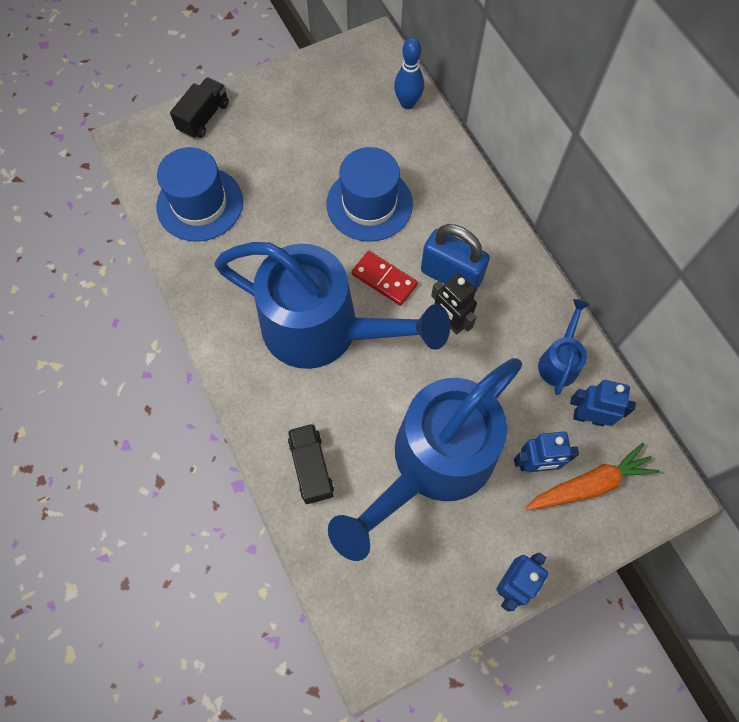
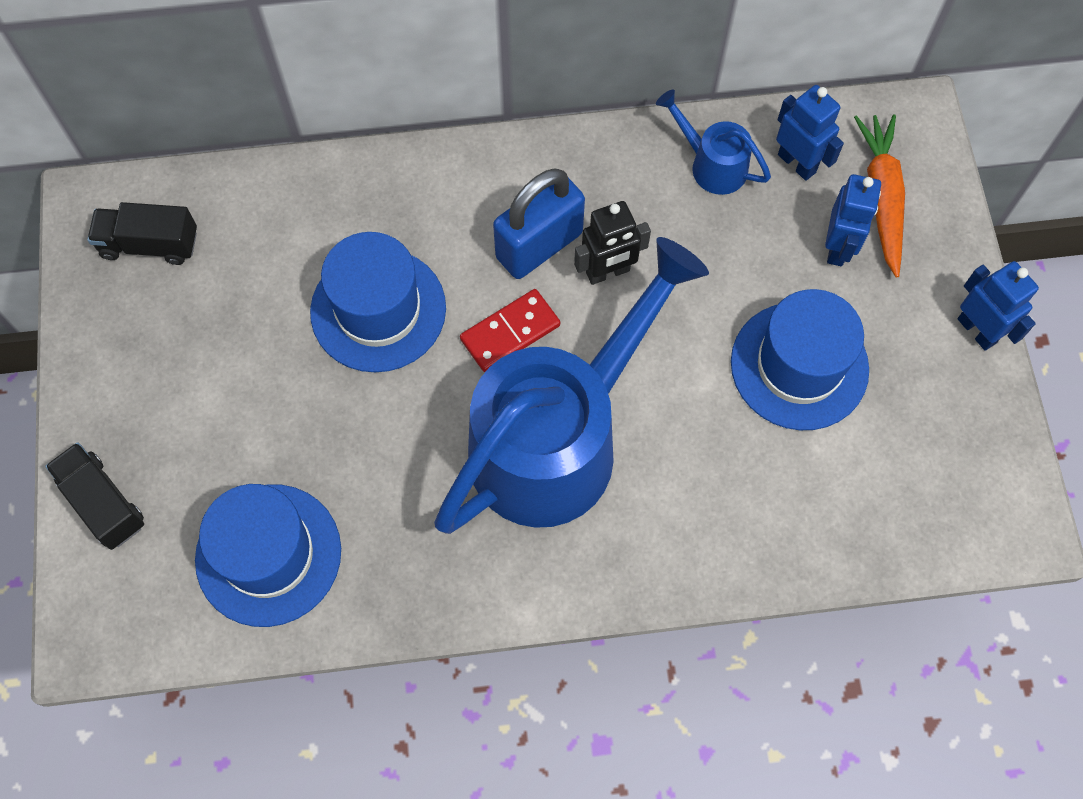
camera: 70 degrees left, 0 degrees up
(311, 467) = (757, 520): black truck -> black truck (149, 244)
(407, 103) = (227, 198): blue bowling pin -> none
(432, 463) = (799, 366): blue watering can -> blue hat
(588, 417) = (797, 163): blue robot -> blue robot turned 105 degrees clockwise

